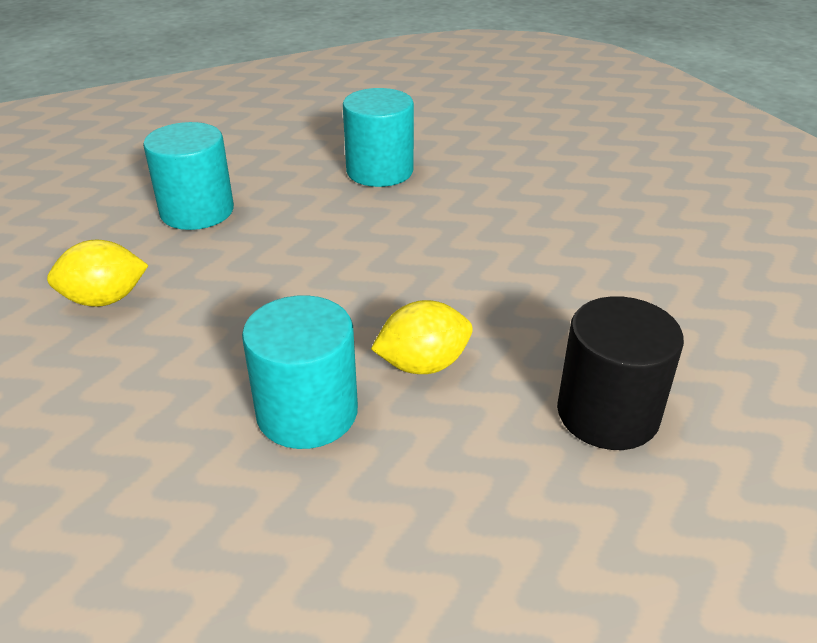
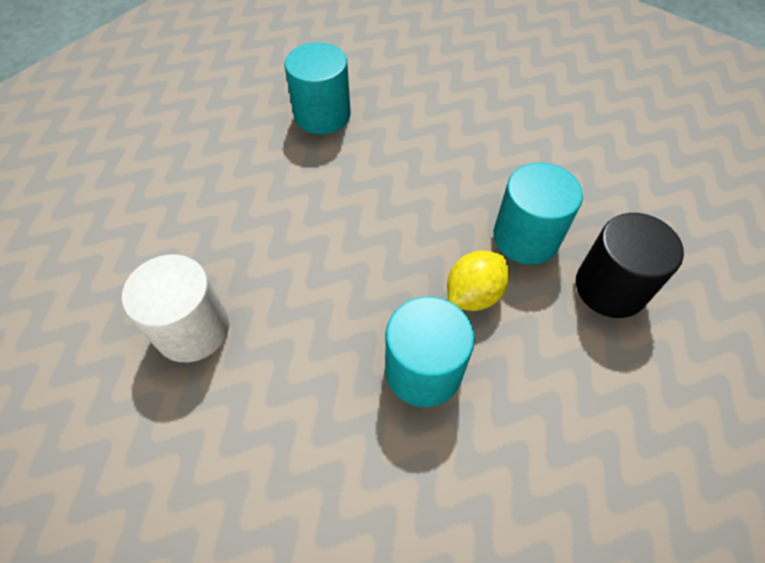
camera: 25 degrees left, 20 degrees up
(105, 299) = (192, 329): yellow lemon -> white cylinder
(197, 211) = (202, 208): turquoise cylinder -> turquoise cylinder (526, 237)

